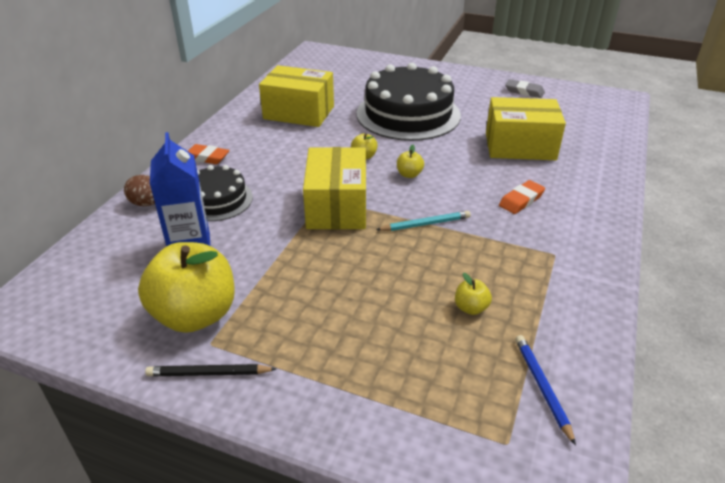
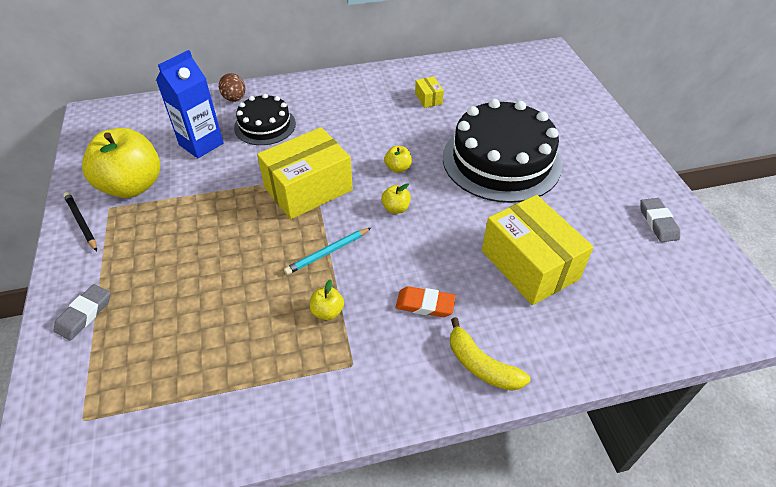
camera: 55 degrees right, 10 degrees up
(206, 157) = (314, 91): orange eraser -> none
(299, 112) = (428, 98): yellow box -> yellow box, size x0.42
(361, 407) = (84, 314): none -> grey eraser
(425, 224) = (327, 253): turquoise pencil -> turquoise pencil turned 105 degrees clockwise
(471, 308) = (230, 332): yellow apple -> yellow apple (327, 311)
(542, 387) = (156, 421): blue pencil -> none
(593, 199) = (481, 365): none -> yellow banana

